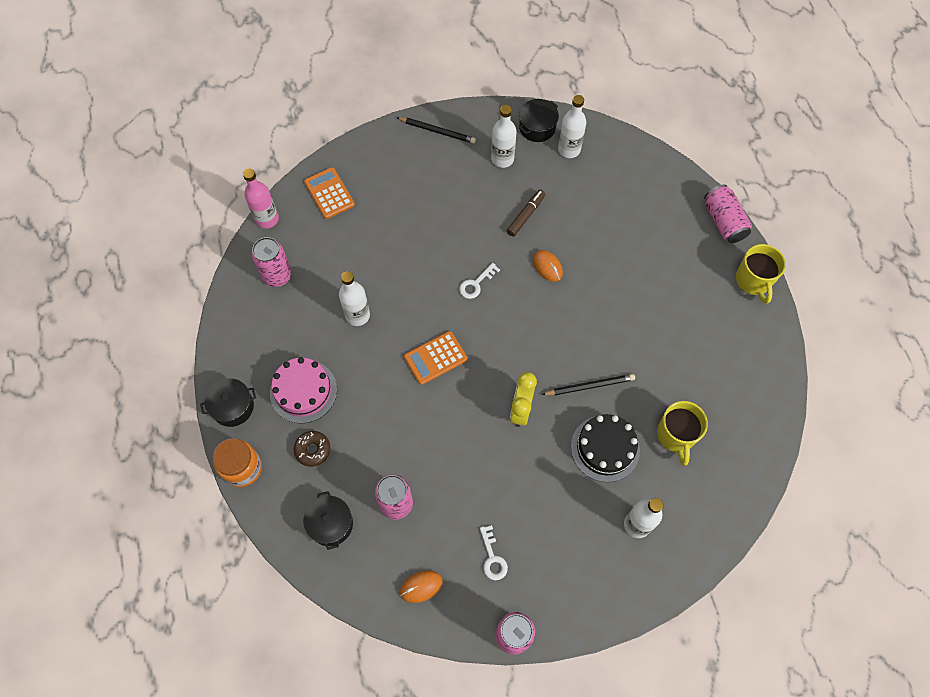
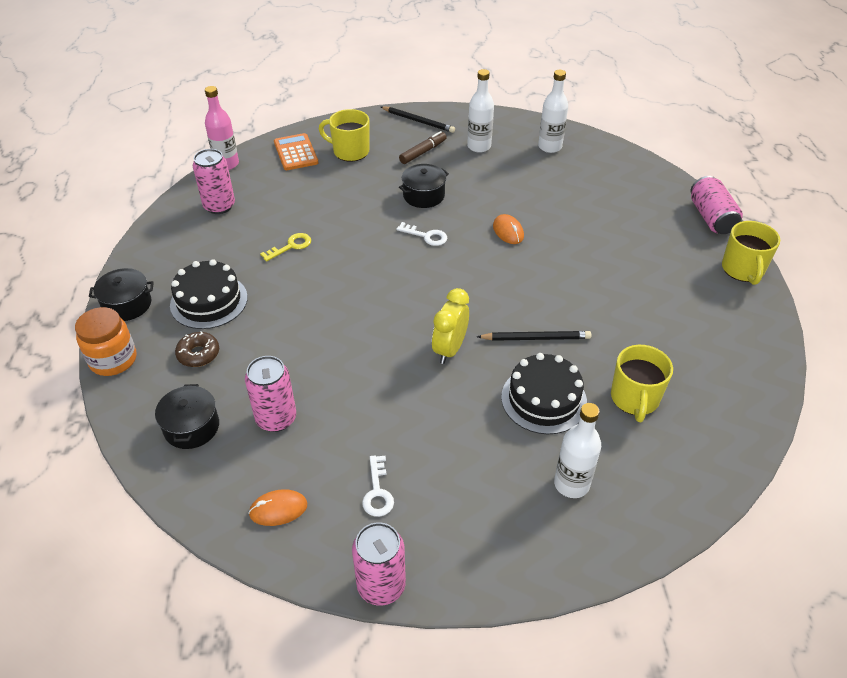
camera: 10 degrees right, 20 degrees down
(303, 391) = (209, 301): pink cake -> black cake
(357, 315) = (291, 246): white bottle -> yellow key
(381, 184) = (350, 151): none -> yellow mug
(435, 358) = (364, 291): orange calculator -> none
(476, 284) = (426, 236): white key -> white key turned 120 degrees counterclockwise
(525, 215) = (493, 190): brown marker -> brown marker (423, 152)
(537, 127) = (520, 128): black pot -> black pot (423, 195)

